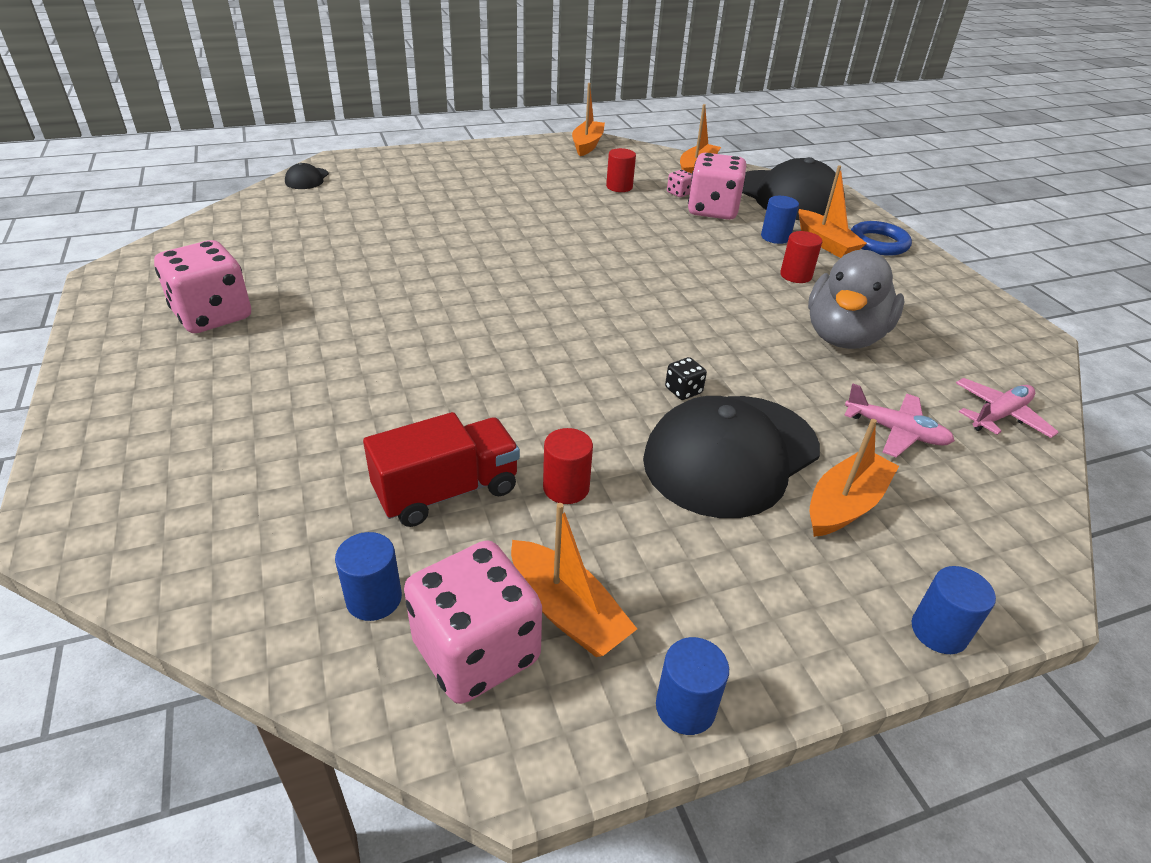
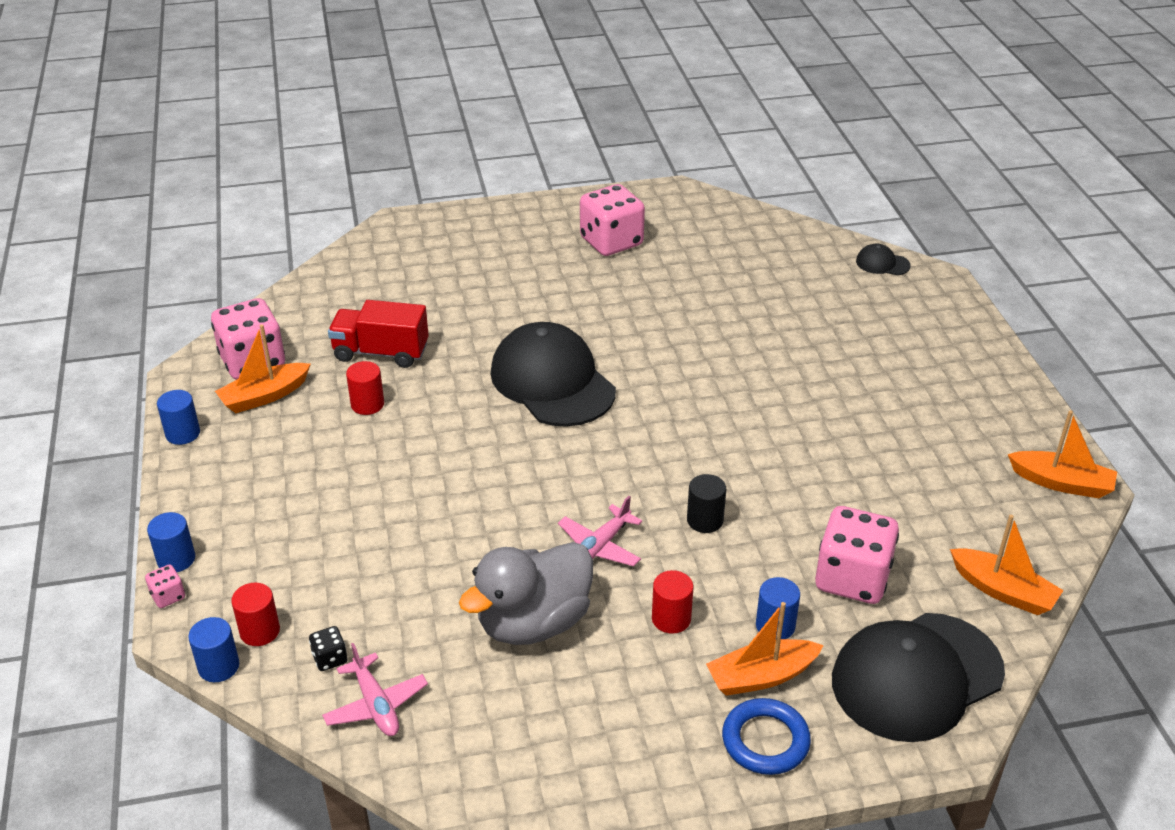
camera: 100 degrees right, 0 degrees up
(374, 599) = (303, 327): blue cylinder -> blue cylinder (218, 666)
(447, 491) = (381, 352): red truck -> red truck turned 120 degrees clockwise
(619, 187) = (913, 497): red cylinder -> red cylinder (260, 631)
(679, 193) = (903, 554): pink dice -> pink dice (168, 596)
(679, 261) = (705, 520): none -> black cylinder
(683, 391) = (465, 482): black dice -> black dice (330, 658)
(731, 455) = (376, 495): black cap -> black cap (552, 381)
(844, 337) = (533, 623): grey duck -> grey duck turned 75 degrees counterclockwise
(845, 504) = (302, 547): orange boat -> none
(895, 432) = (375, 611): pink plane -> pink plane (599, 546)

